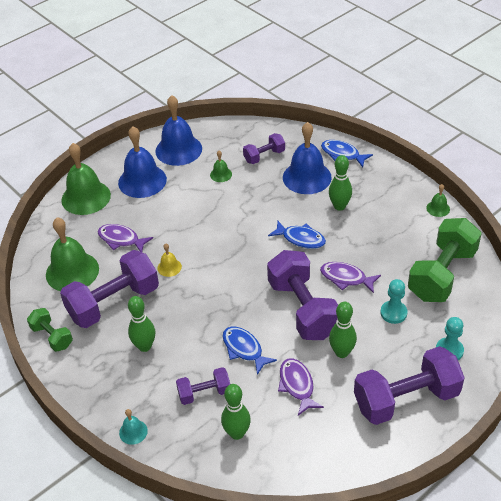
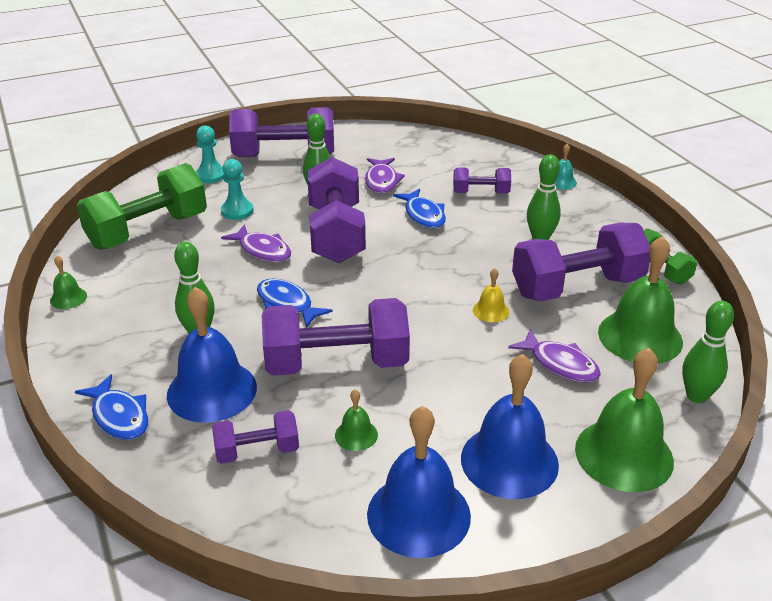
camera: 165 degrees left, 10 degrees down
(237, 433) = (457, 164): green bowling pin -> green bowling pin (696, 396)
(249, 208) = (336, 363): none -> purple dumbbell

